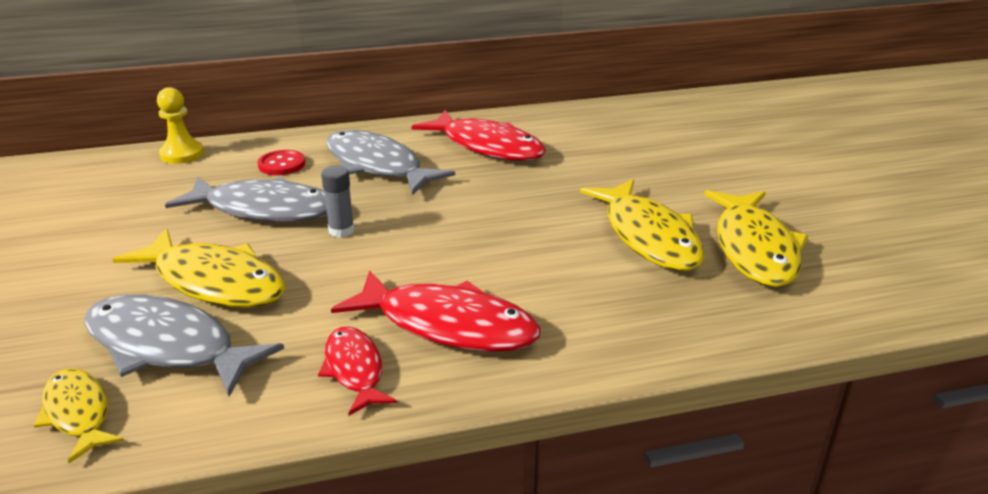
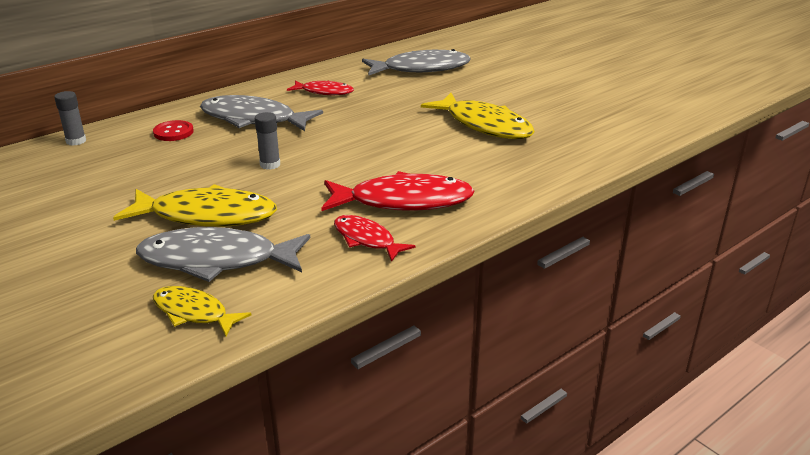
camera: 25 degrees left, 0 degrees up
(182, 154) = (76, 141): yellow pawn -> grey glue stick
(265, 210) = (194, 164): grey fish -> grey fish (421, 69)
(487, 146) = (324, 92): red fish -> red fish, size x0.57
(754, 248) = (553, 119): yellow fish -> none

